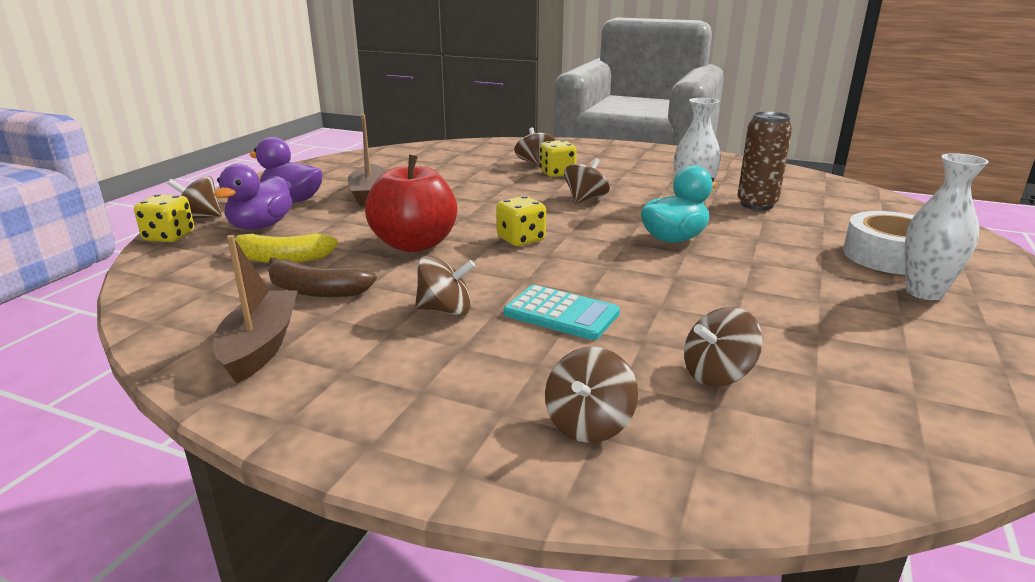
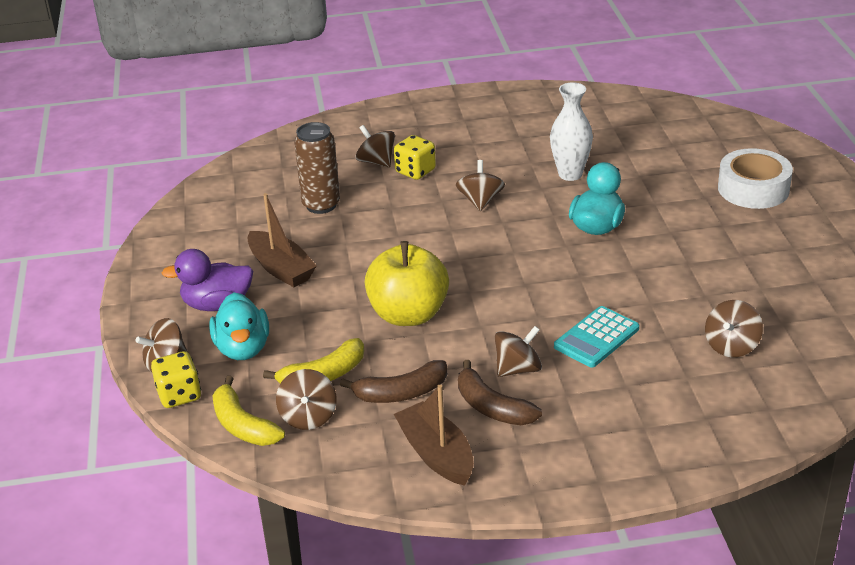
camera: 30 degrees left, 10 degrees up
(168, 268) = (243, 425): none -> yellow banana
(260, 226) = (243, 348): purple duck -> turquoise duck
(373, 330) = (492, 407): none -> brown banana
(414, 244) = (408, 314): red apple -> yellow apple
(521, 240) = (485, 274): yellow dice -> none
(561, 314) = (596, 338): turquoise calculator -> turquoise calculator turned 135 degrees clockwise
(588, 424) = (696, 412): brown spinning top -> brown spinning top (308, 417)
(756, 204) = (620, 157): brown can -> brown can (321, 205)
(924, 292) = (795, 221): white vase -> none

